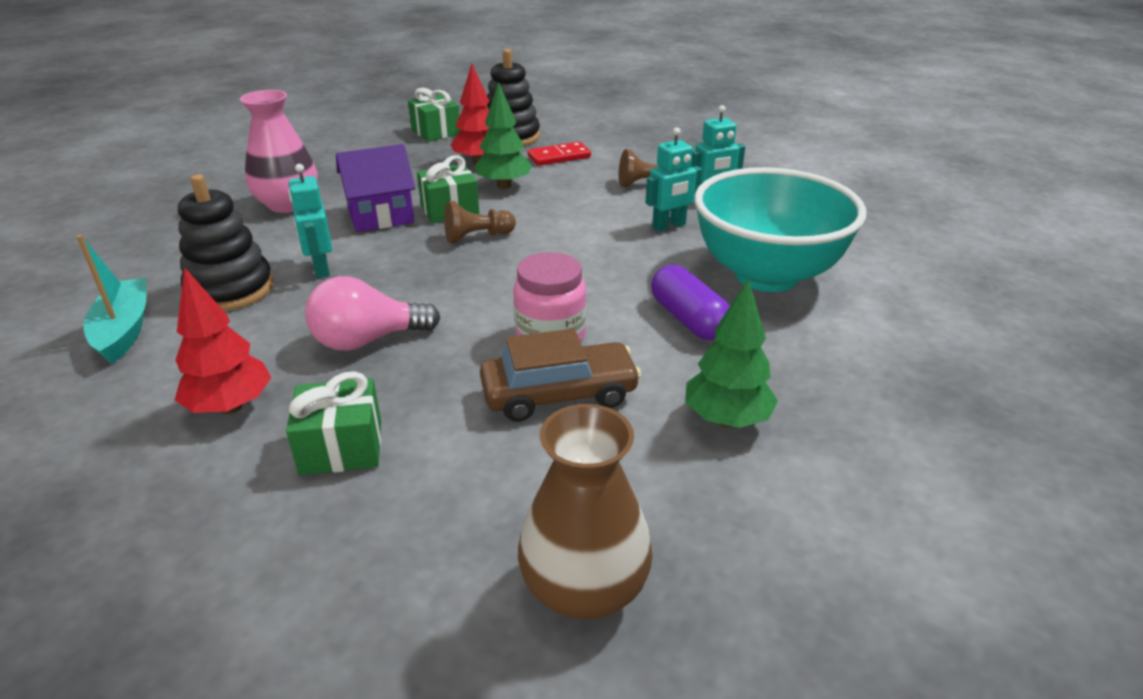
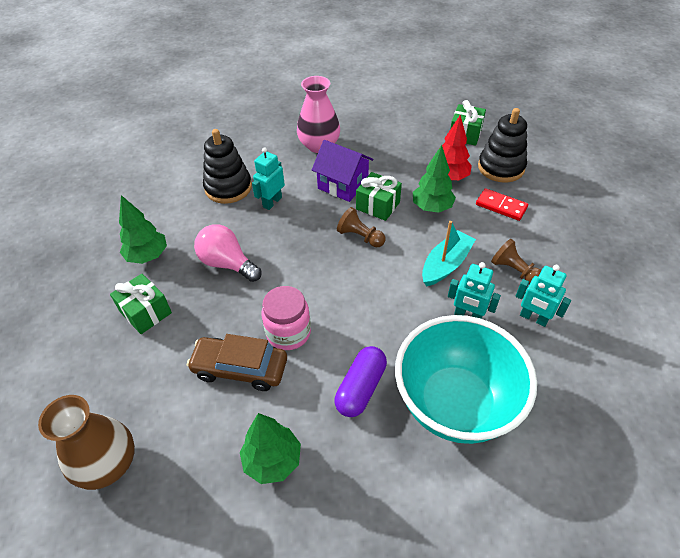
camera: 55 degrees right, 15 degrees up
(124, 330) = (173, 182): turquoise boat -> turquoise boat (445, 264)
(231, 407) = (147, 256): red tree -> green tree
(559, 394) = (240, 368): brown car -> brown car turned 150 degrees clockwise

